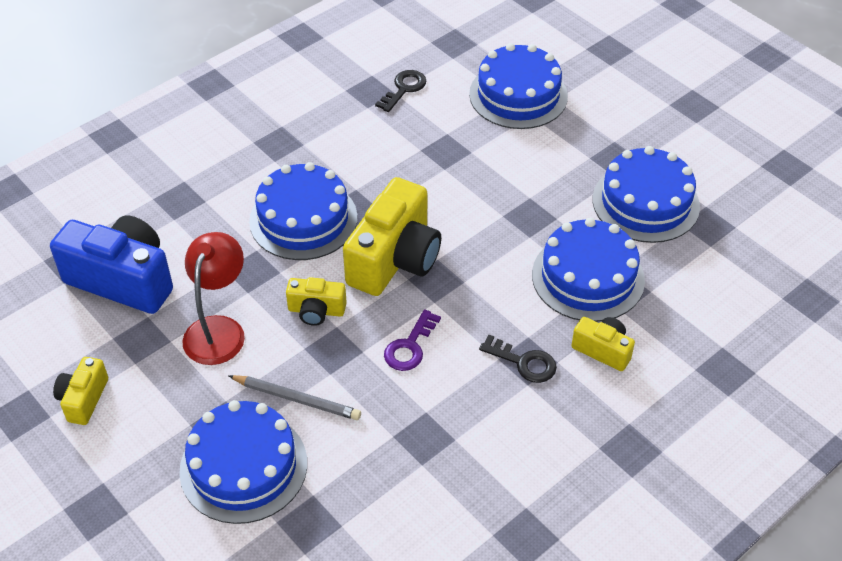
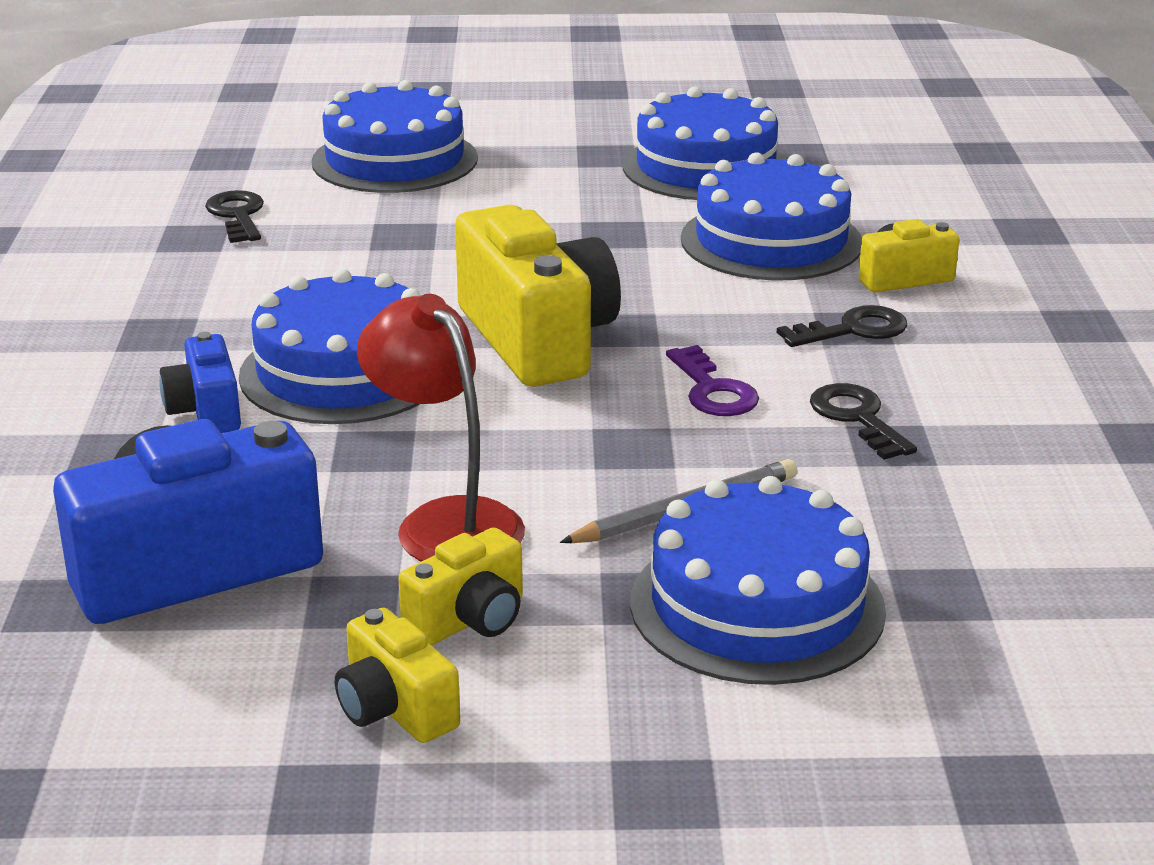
camera: 50 degrees left, 20 degrees down
(233, 202) = (206, 411): none -> blue camera
(316, 311) = (538, 430): yellow camera -> yellow camera (469, 619)
(436, 412) = (857, 418): none -> black key

